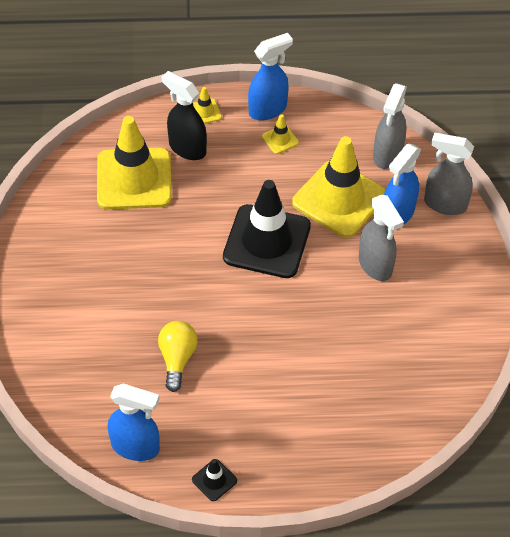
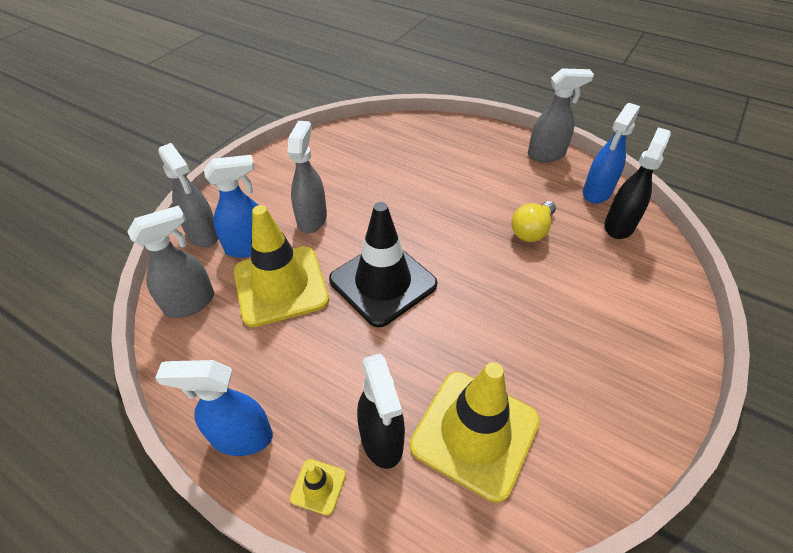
camera: 145 degrees left, 5 degrees down
(98, 411) = (619, 225): none -> black spray bottle
(136, 447) = (596, 192): blue spray bottle -> blue spray bottle turned 105 degrees counterclockwise
(214, 480) = (546, 154): black traffic cone -> grey spray bottle
(280, 139) = (269, 384): yellow traffic cone -> none

